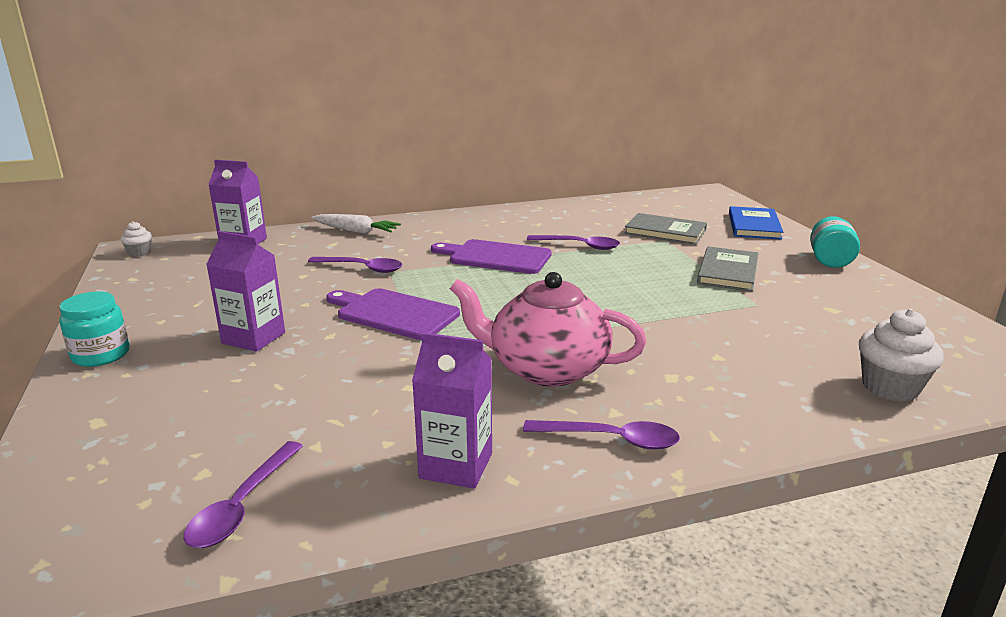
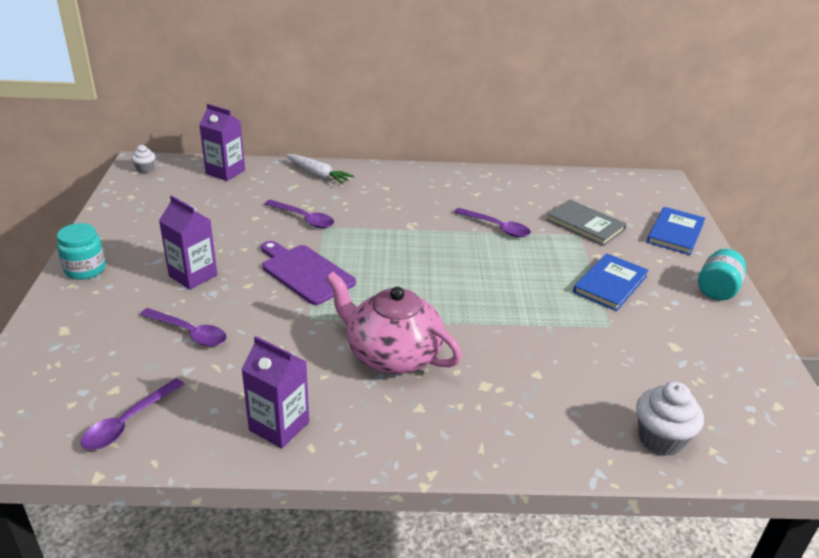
camera: 15 degrees right, 10 degrees up
(496, 257) = (417, 227): purple cutting board -> none
(612, 439) = (402, 432): purple spoon -> purple spoon (190, 333)
(728, 272) = (610, 284): grey book -> blue book

